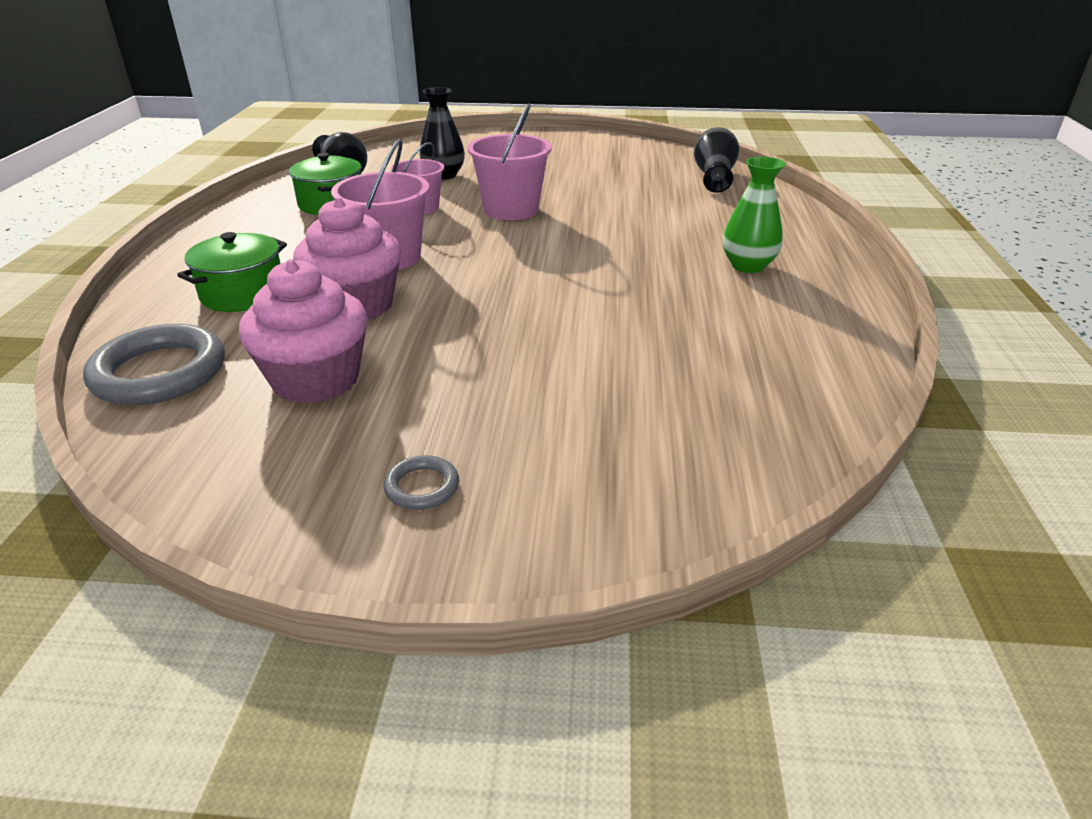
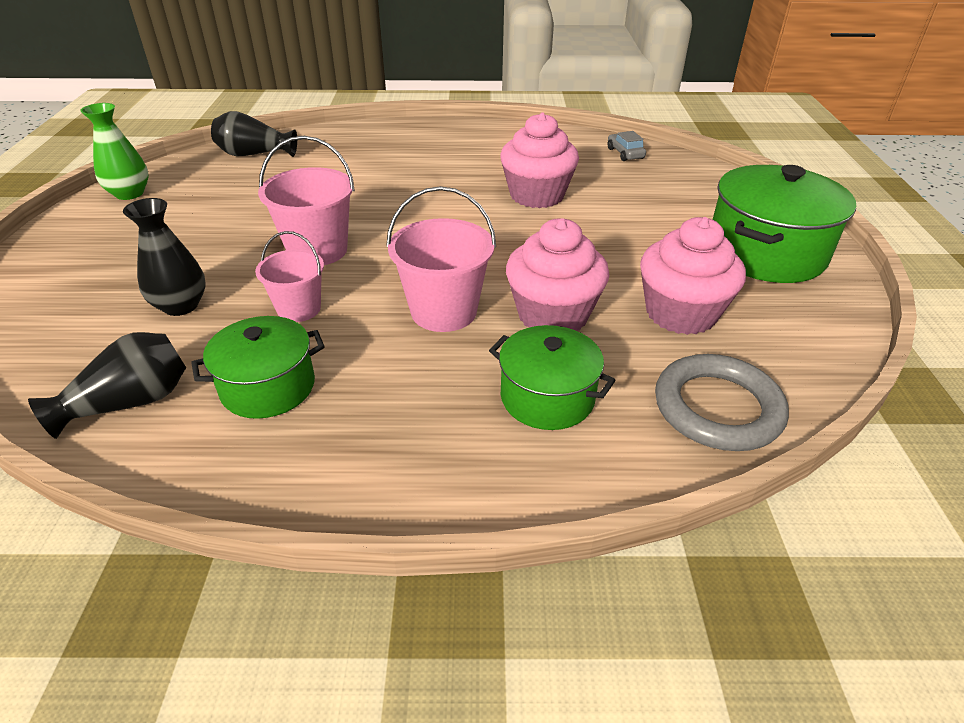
camera: 95 degrees left, 5 degrees up
(422, 487) = (765, 253): grey ring -> green pot
(623, 316) = (536, 195): none -> pink cupcake
(747, 266) = (448, 153): green vase -> green vase (129, 193)
(793, 407) = (625, 153): none -> grey car

